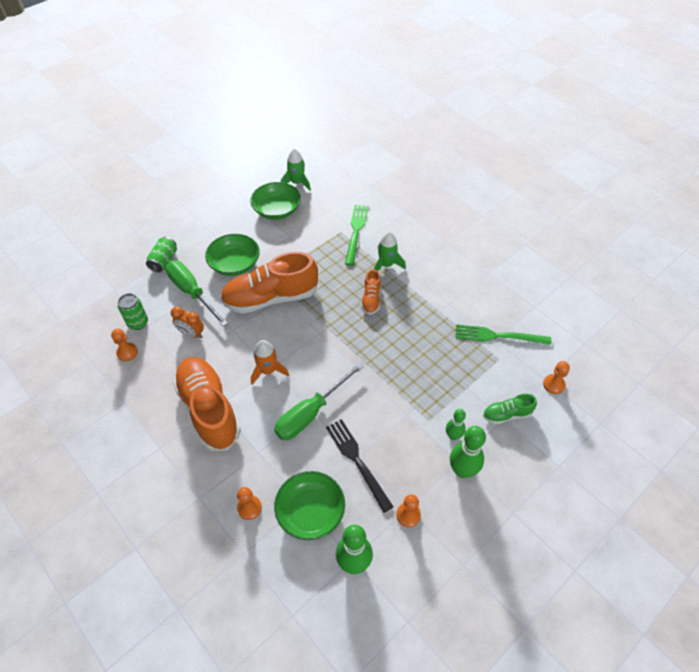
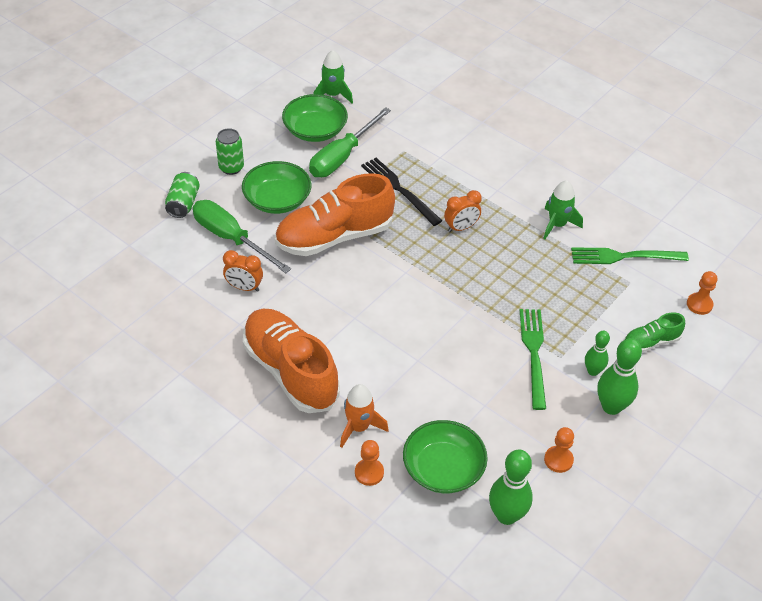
camera: 10 degrees left, 5 degrees down
(127, 352) = (167, 316): orange pawn -> none
(138, 323) = (171, 280): green can -> green can (231, 167)
(268, 371) = (353, 321): orange rocket -> orange rocket (359, 427)
(311, 413) = (417, 363): green screwdriver -> green screwdriver (342, 157)
(356, 231) = (423, 149): green fork -> green fork (533, 353)
(356, 460) = (485, 409): black fork -> black fork (398, 189)
(371, 299) = (461, 228): orange shoe -> orange clock
(386, 265) = (471, 186): green rocket -> green rocket (557, 225)

